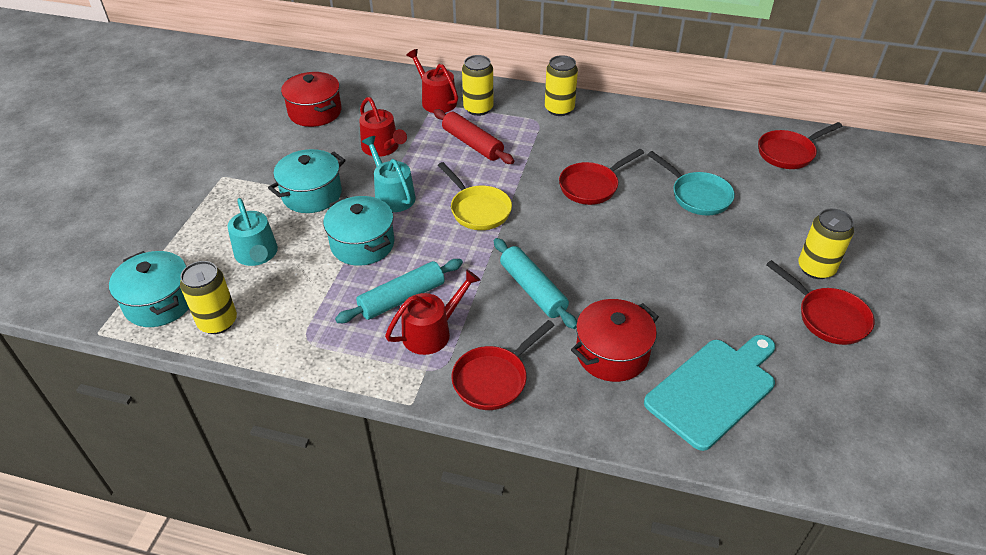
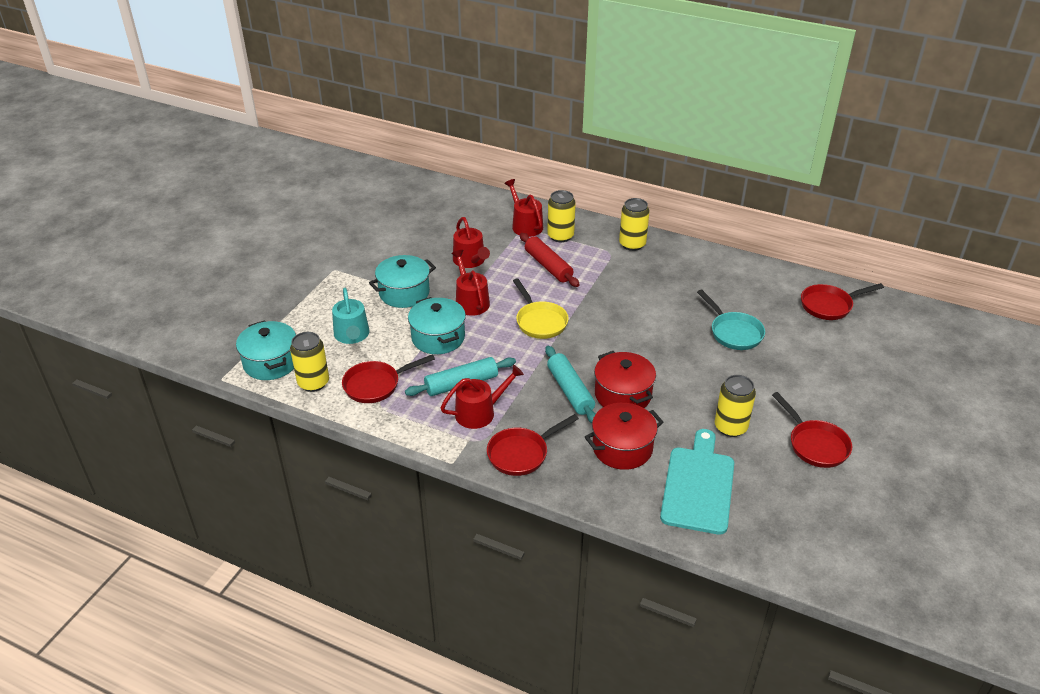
camera: 10 degrees right, 5 degrees down
(315, 112) = (419, 224): red pot -> red pot (623, 395)
(392, 195) = (470, 301): turquoise watering can -> red watering can
(592, 186) = (643, 313): red pan -> red pan (376, 385)
(713, 389) = (698, 486): turquoise cutting board -> turquoise cutting board turned 45 degrees counterclockwise
(816, 268) = (819, 405): yellow can -> yellow can (730, 427)

